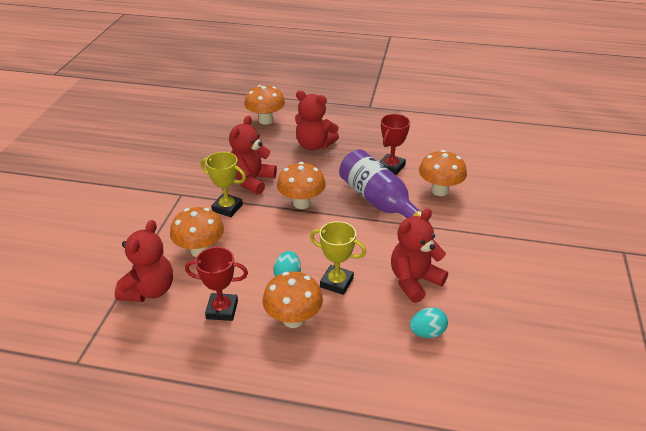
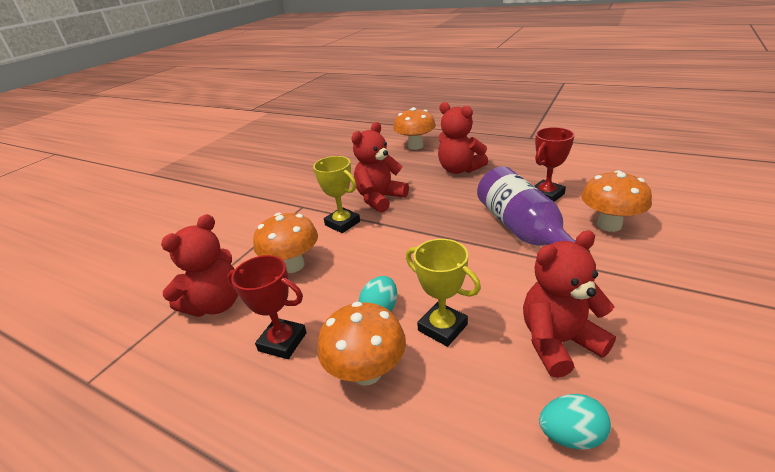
camera: 20 degrees right, 5 degrees down
(301, 203) = (427, 225): orange mushroom -> none

